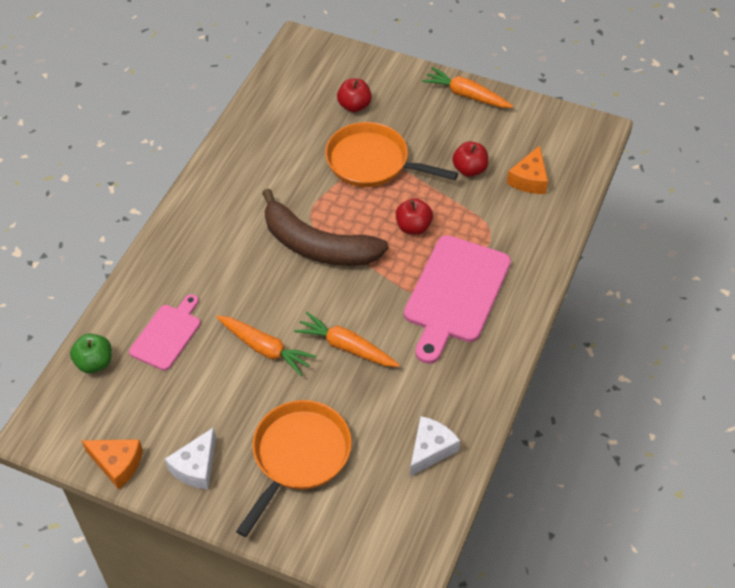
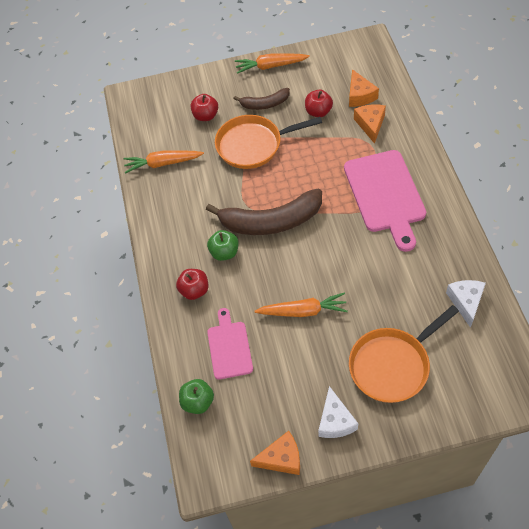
camera: 30 degrees left, 5 degrees up
(246, 246) = (224, 252): none -> green apple
(298, 456) = (392, 365): orange pan -> orange pan turned 120 degrees counterclockwise
(346, 347) = (353, 274): orange carrot -> orange carrot (163, 163)
(413, 227) = (319, 170): red apple -> red apple (194, 290)
(423, 129) = (264, 104): none -> brown banana
(510, 215) = (370, 124): none -> orange cheese

